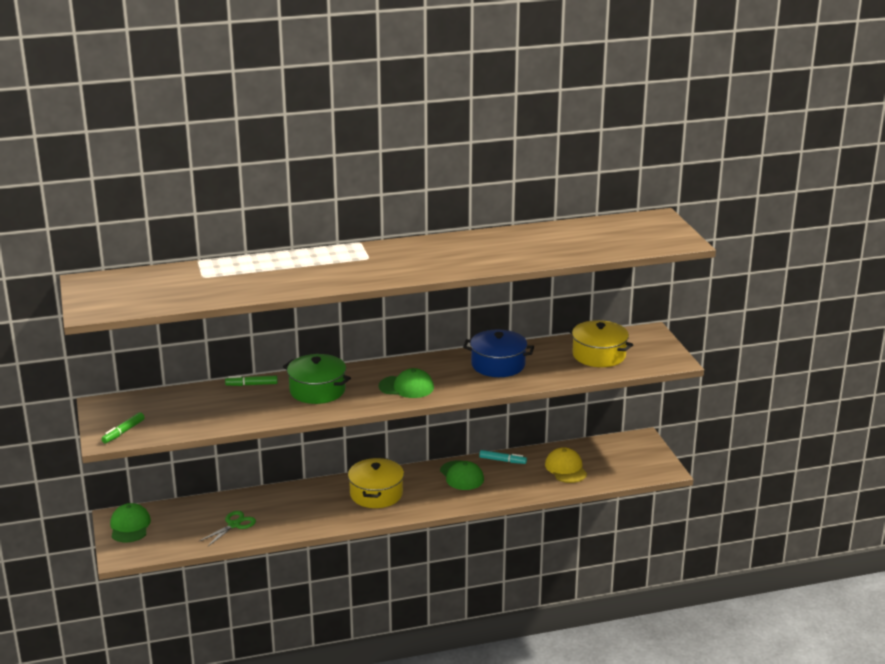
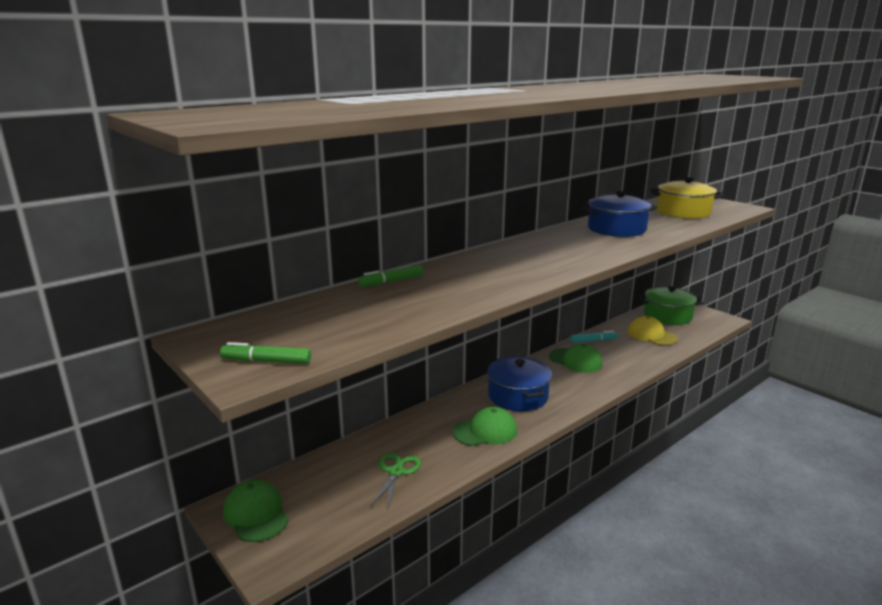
camera: 25 degrees left, 5 degrees down
(123, 432) = (266, 361): green marker -> green marker turned 90 degrees clockwise
(317, 390) = (476, 273): green pot -> green pot (667, 316)
(376, 494) = (518, 396): yellow pot -> blue pot
(406, 387) = (564, 256): green cap -> green cap (485, 431)

